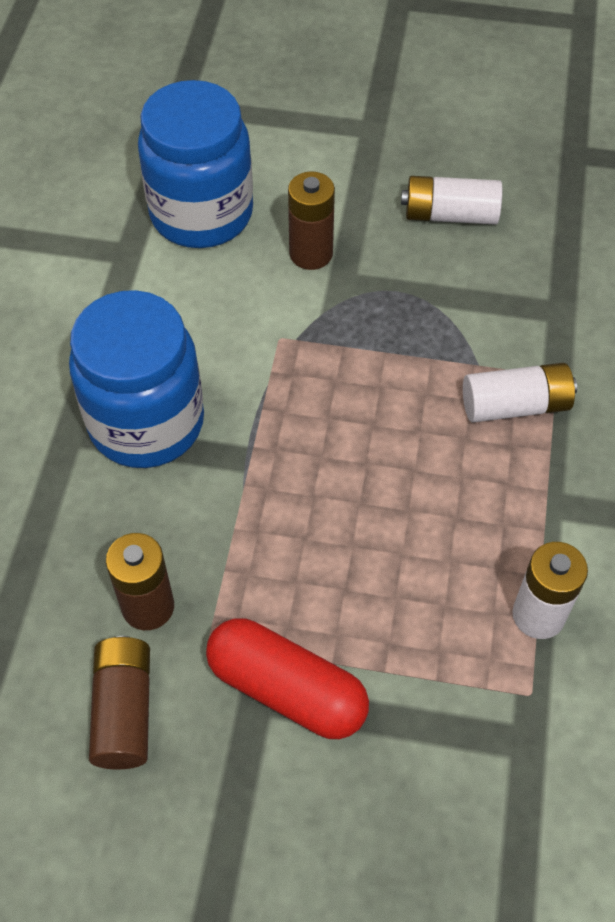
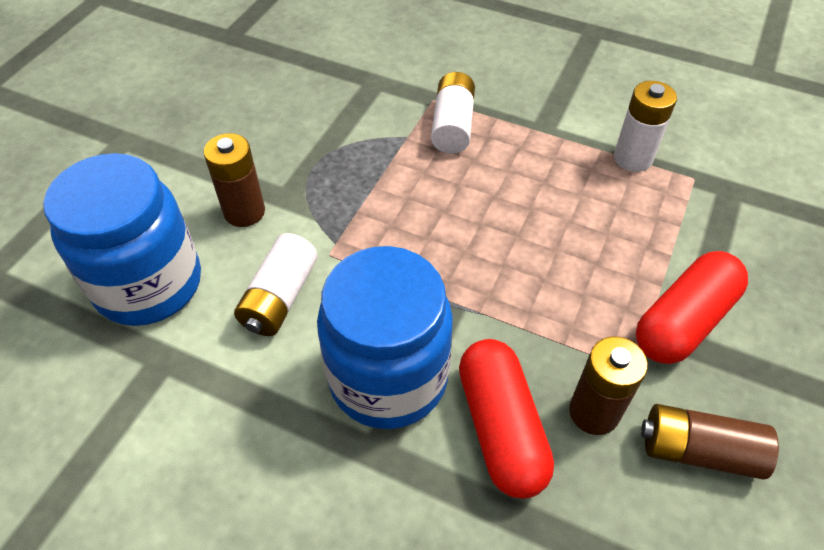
camera: 75 degrees left, 5 degrees down
(113, 526) = (501, 427): none -> red capsule
(450, 215) = (251, 116): white battery -> white battery (280, 297)

